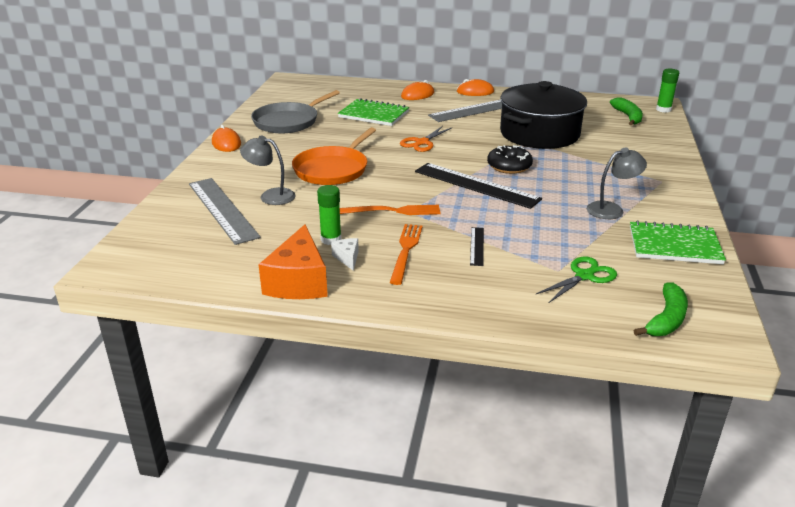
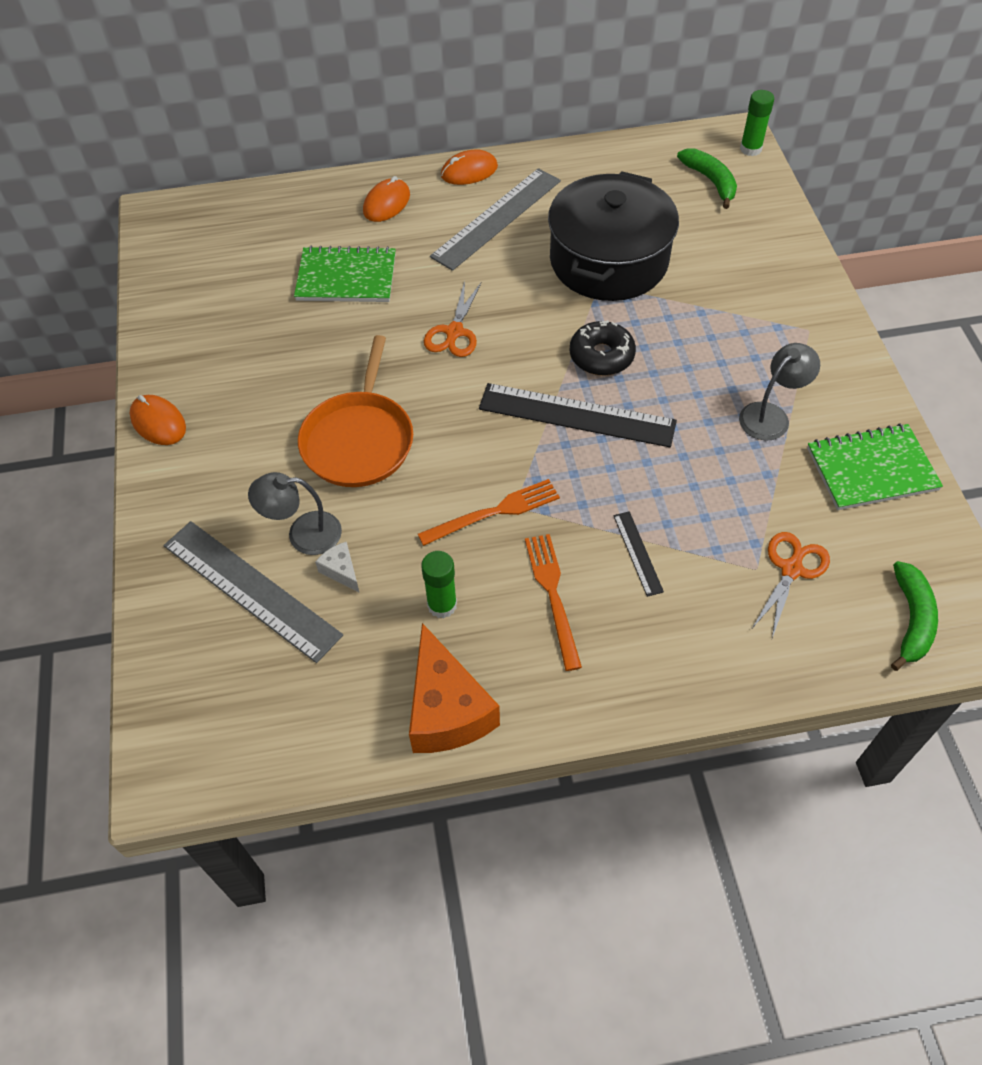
camera: 20 degrees left, 25 degrees up
(288, 121) = (224, 335): grey pan -> none
(347, 258) = (485, 637): white cheese -> white cheese (341, 571)
(584, 276) = (791, 569): green scissors -> orange scissors

